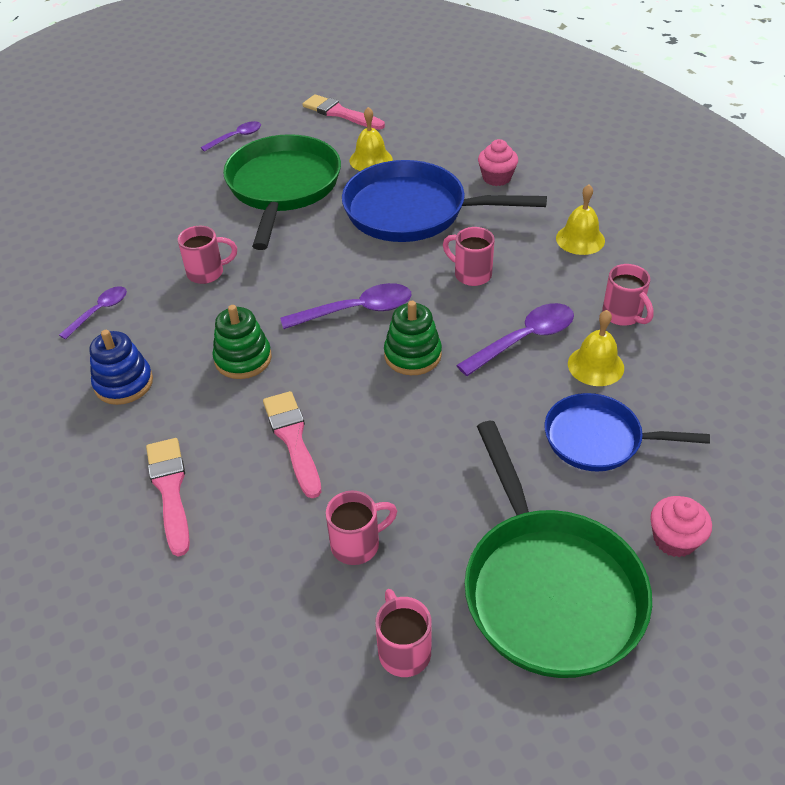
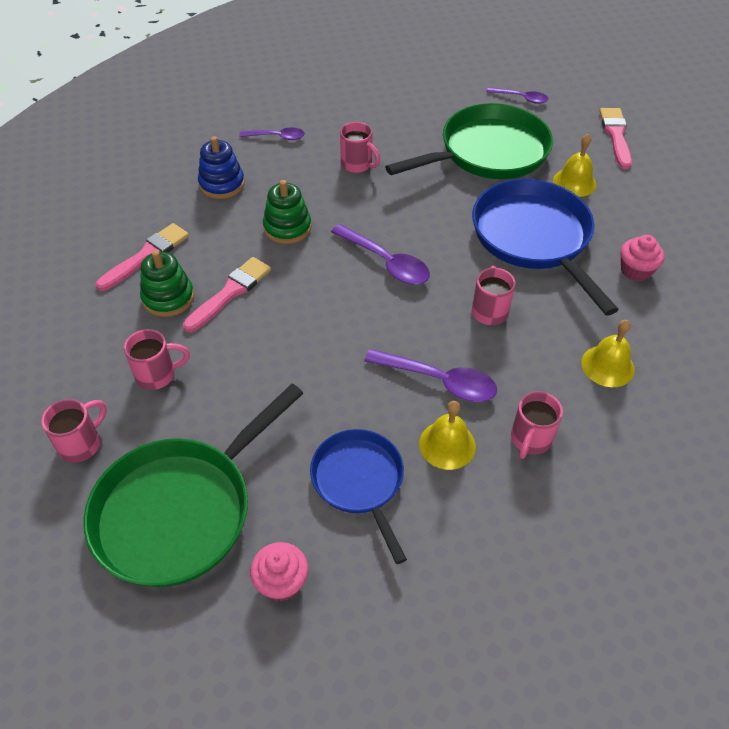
camera: 55 degrees right, 5 degrees up
(357, 544) = (157, 375): pink mug -> pink mug turned 45 degrees counterclockwise
(412, 355) = (364, 318): green stacking toy -> green stacking toy (168, 298)

